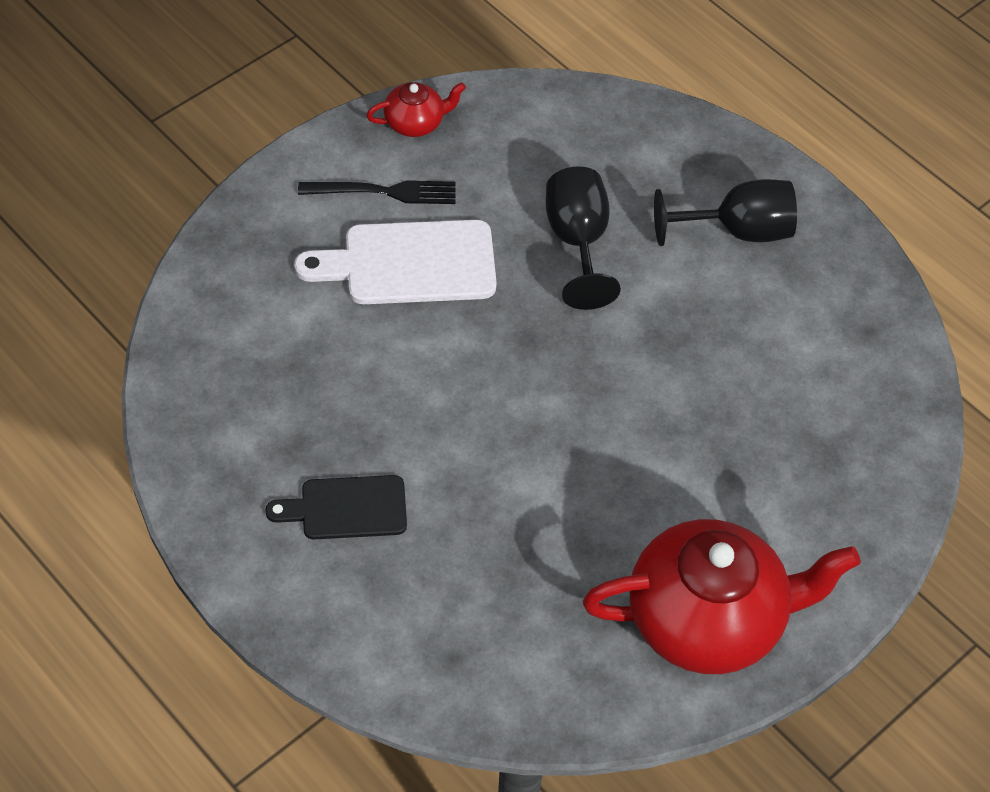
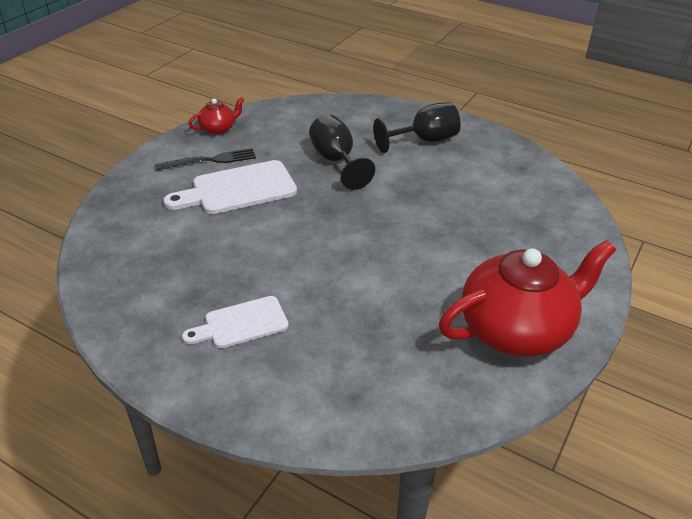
camera: 15 degrees left, 15 degrees down
(346, 508) = (241, 323): black cutting board -> white cutting board

